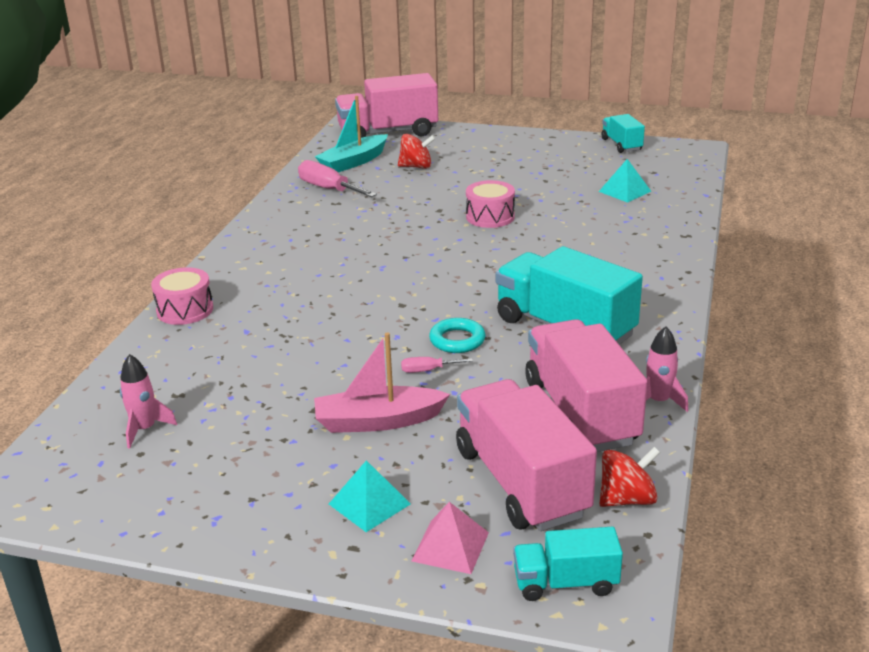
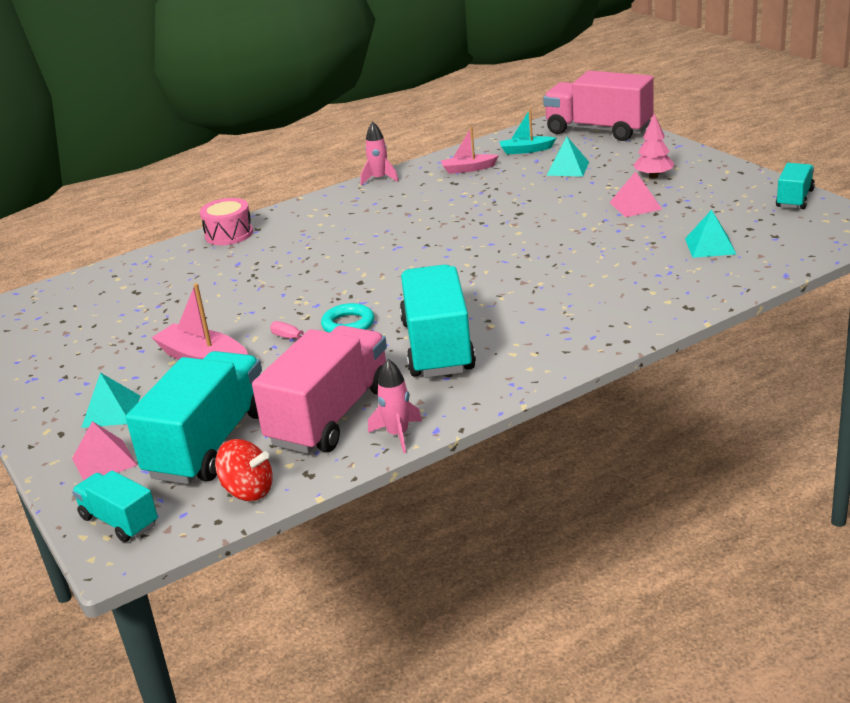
camera: 45 degrees right, 0 degrees up
(145, 429) = (87, 307): pink rocket -> pink rocket (379, 179)
(328, 189) = (468, 169): pink screwdriver -> pink boat
(353, 162) = (526, 150): turquoise boat -> turquoise boat, size x0.64
(416, 167) = (568, 168): red spinning top -> turquoise pyramid
(490, 217) = (548, 232): pink drum -> none
(495, 155) = (653, 176): none -> pink tree
(520, 179) = (635, 205): none -> pink pyramid
(521, 482) = (209, 444): pink truck -> turquoise truck

